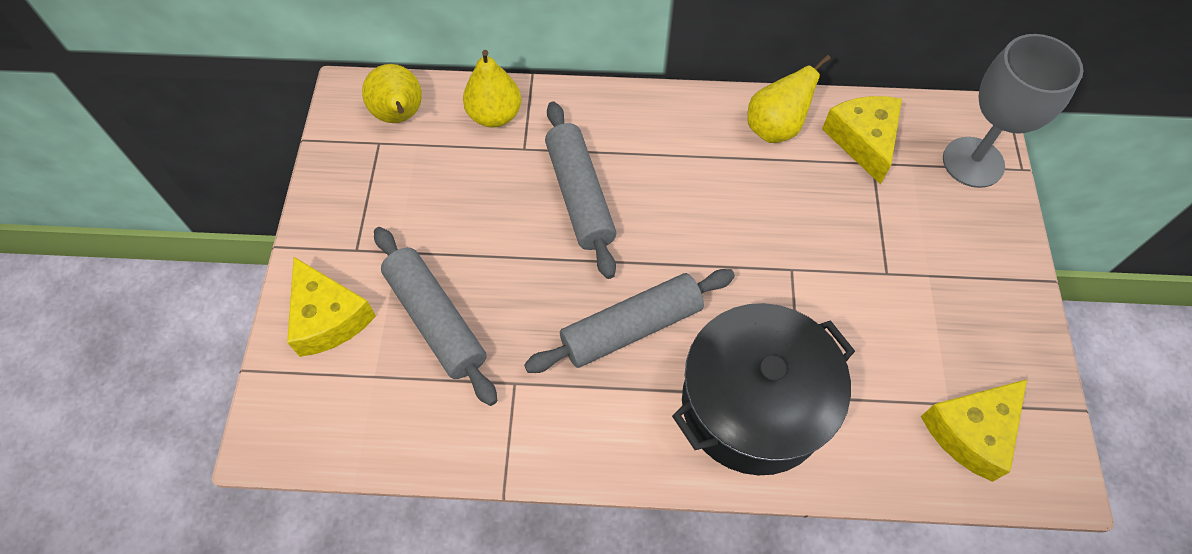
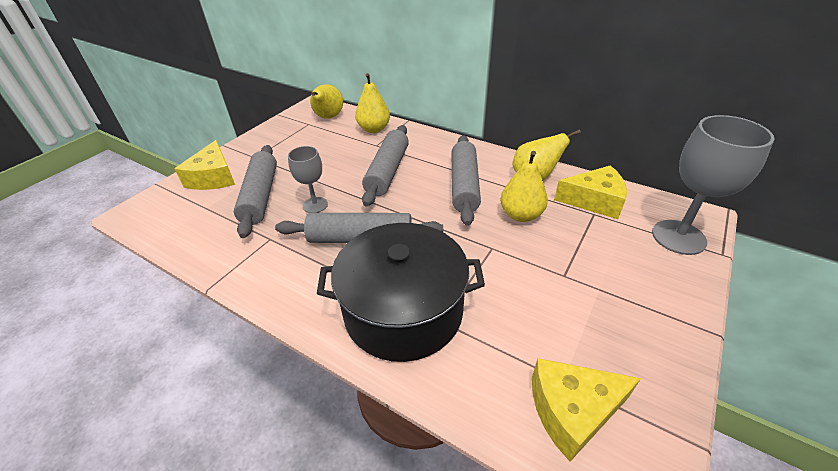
camera: 30 degrees right, 20 degrees down
(528, 300) = (315, 205): none -> grey goblet
(697, 179) = (464, 185): none -> grey rolling pin
(794, 202) = (521, 215): none -> yellow pear
(863, 141) = (594, 201): yellow cheese -> yellow cheese turned 75 degrees clockwise

